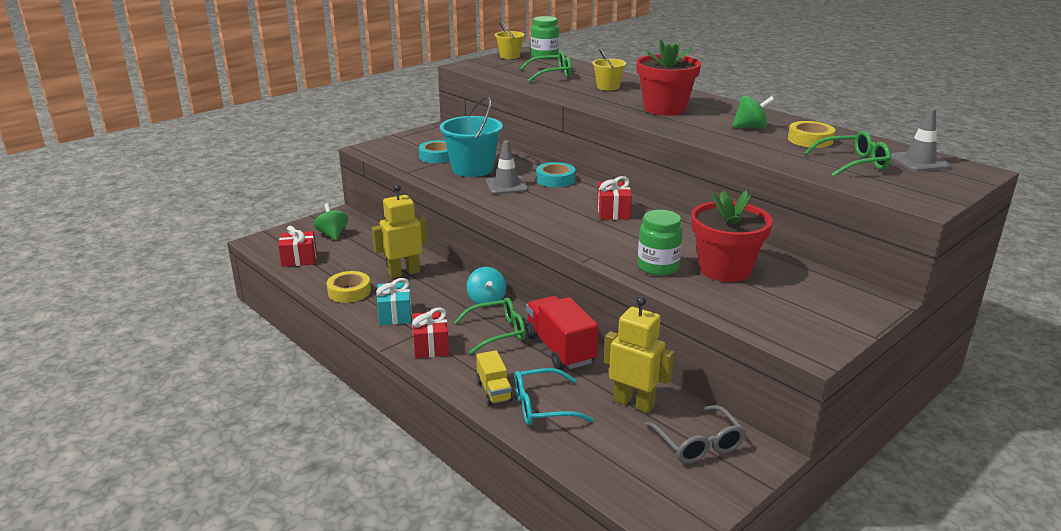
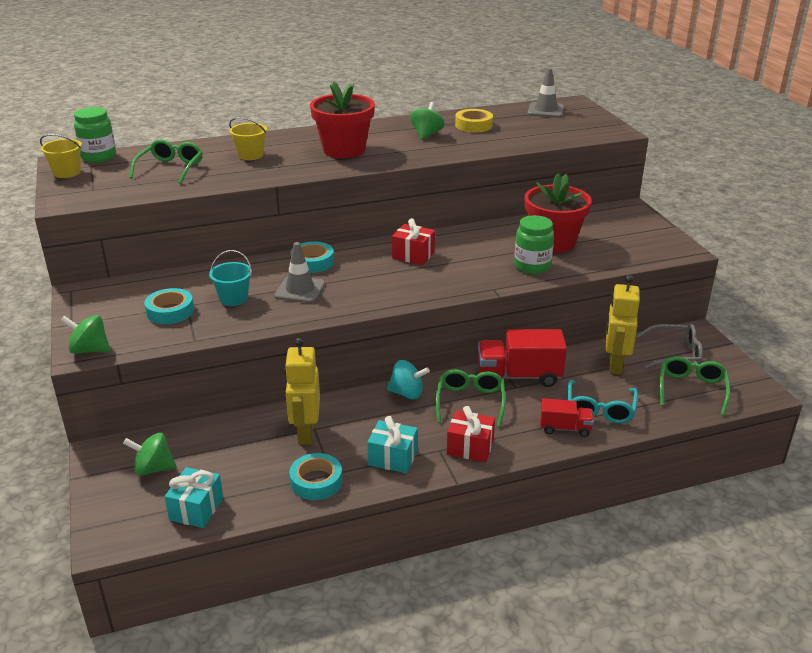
camera: 65 degrees left, 5 degrees up
(299, 259) = (196, 509): red gift -> turquoise gift
(349, 291) = (316, 481): yellow tape -> turquoise tape
(372, 149) = (90, 350): none -> green spinning top
(472, 169) = (233, 298): turquoise bucket -> turquoise bucket, size x0.56
(494, 391) = (565, 428): yellow truck -> red truck
(634, 403) = (615, 364): yellow robot -> yellow robot turned 45 degrees counterclockwise
(853, 163) = (532, 128): green glasses -> green glasses (691, 389)

